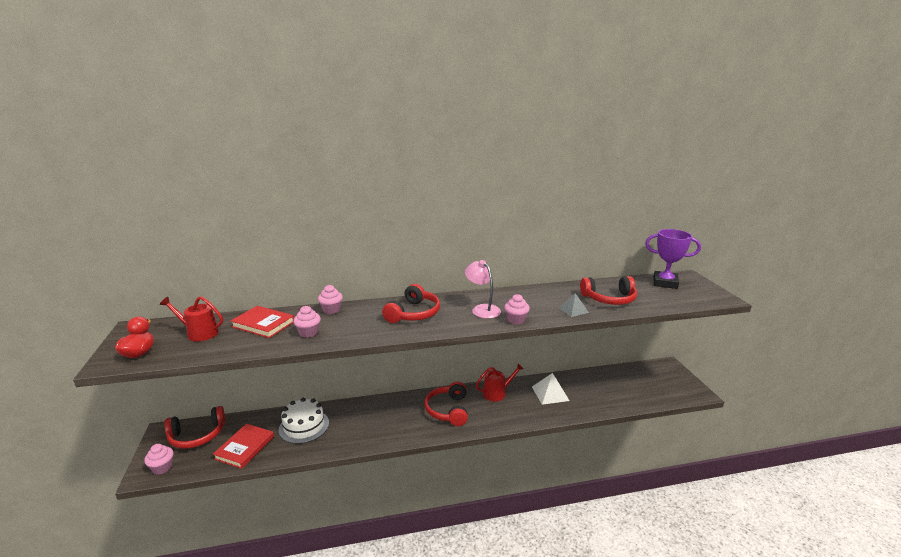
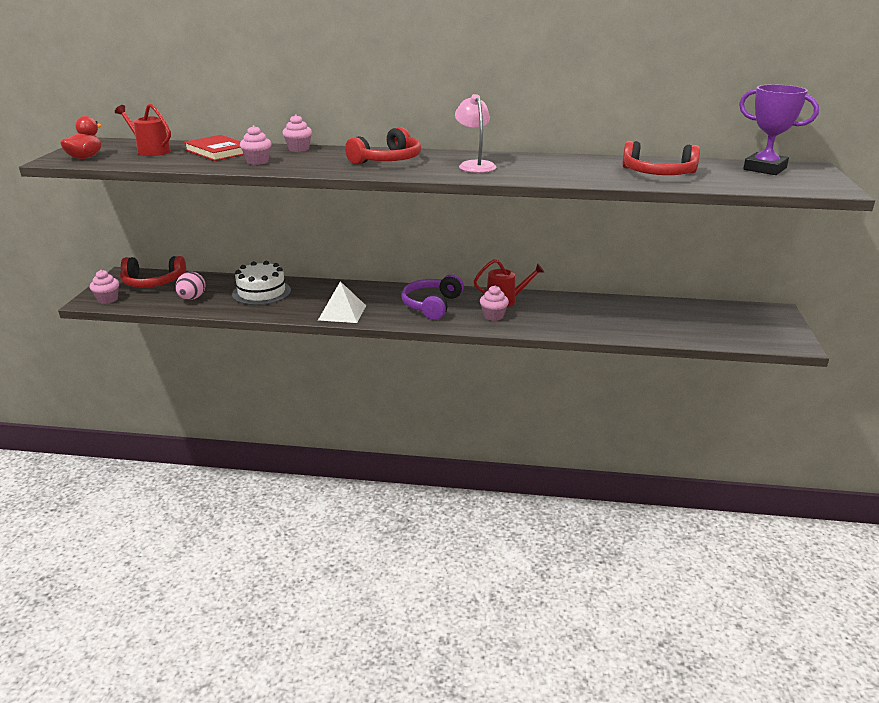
camera: 20 degrees right, 5 degrees up
(245, 448) = (192, 298): red book -> pink egg
(448, 410) = (431, 305): red headphones -> purple headphones
(516, 320) = (506, 177): pink cupcake -> pink cupcake (493, 316)
(550, 393) = (575, 311): white pyramid -> white pyramid (342, 312)
(573, 310) = (593, 177): grey pyramid -> none

